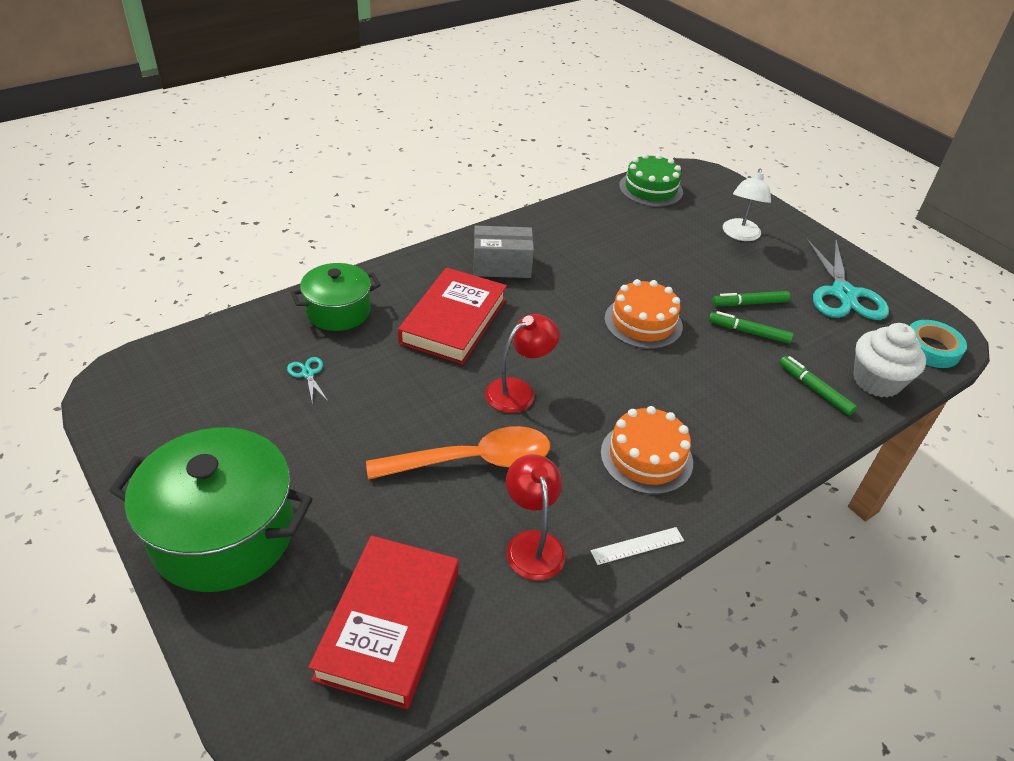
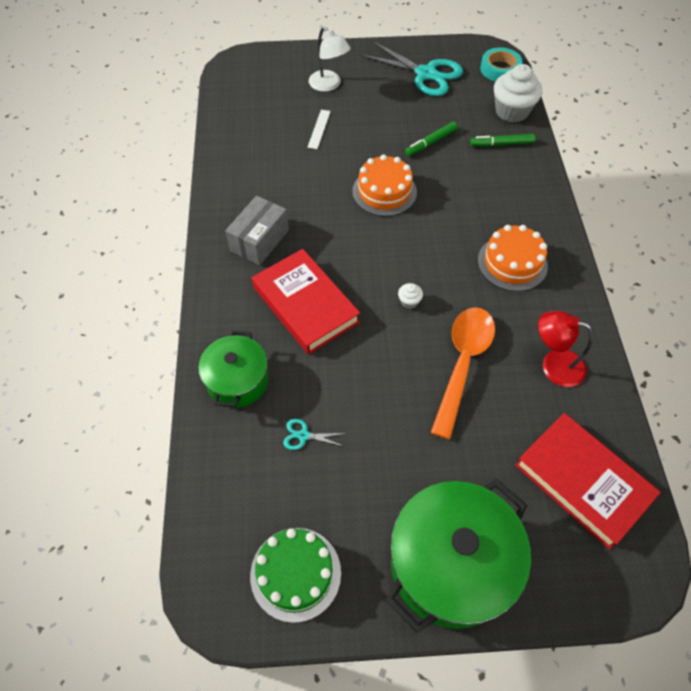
camera: 55 degrees left, 15 degrees up
(518, 391) = (409, 301): red lamp -> white cupcake
(637, 545) = (581, 309): white ruler -> white ruler (319, 129)
(650, 189) = (235, 99): green cake -> green cake (295, 573)
(749, 303) = (403, 124): green marker -> none

